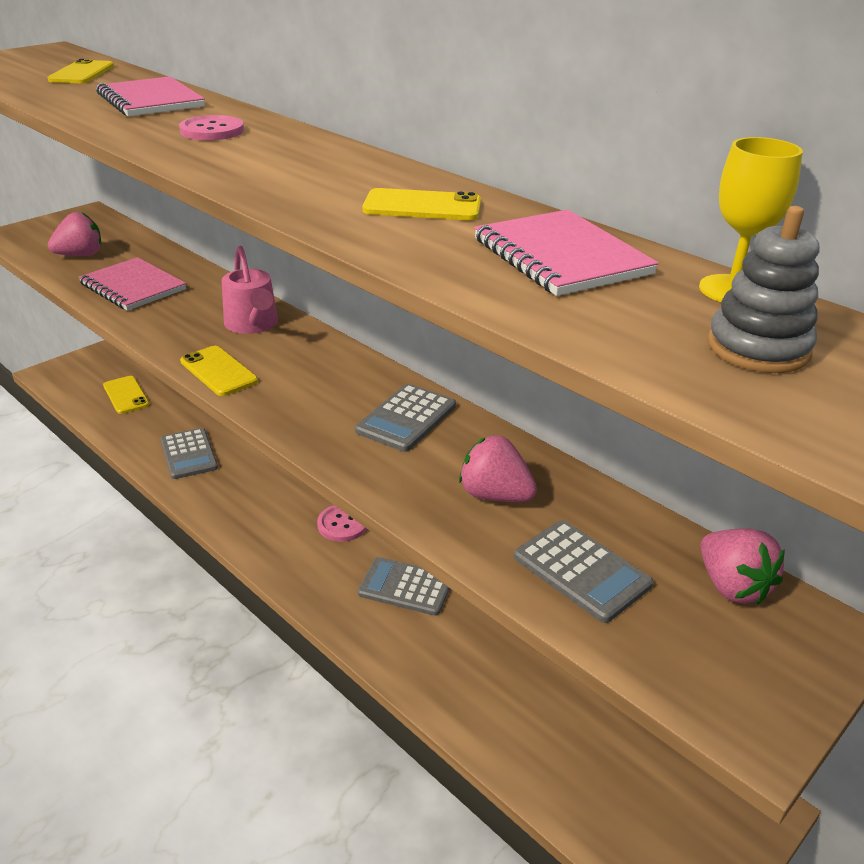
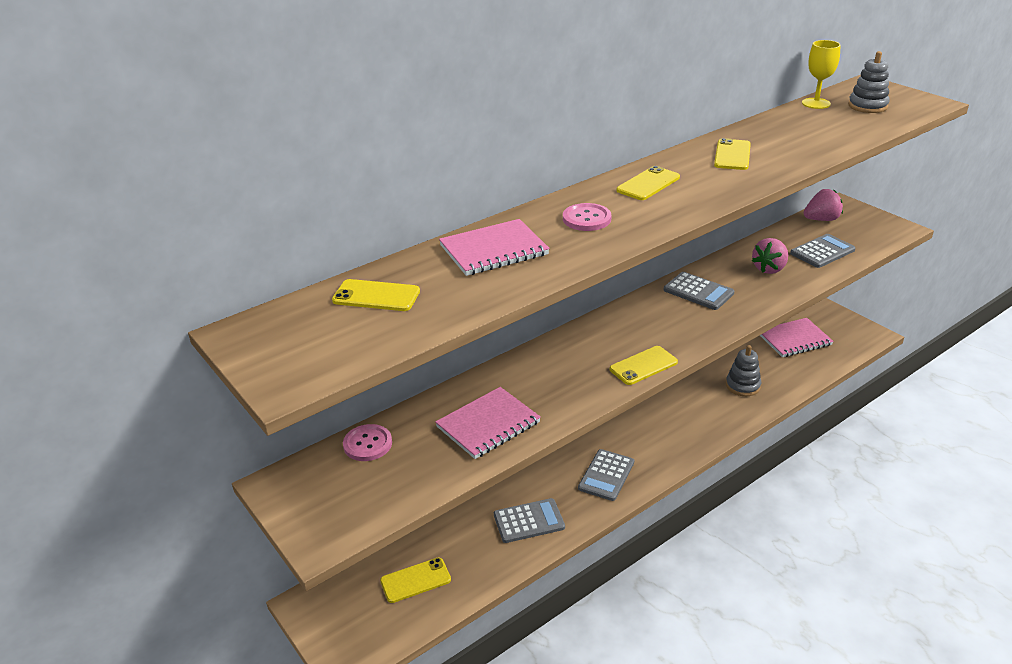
camera: 80 degrees left, 0 degrees up
(81, 255) = (402, 471): pink strawberry -> none
(253, 325) = (570, 353): pink watering can -> none
(311, 157) = (648, 184): none -> yellow phone
(342, 524) = (627, 429): pink button -> pink button (367, 444)
(405, 587) = (689, 402): grey calculator -> grey calculator (606, 475)
(457, 652) = (743, 386): none -> grey stacking toy
(561, 256) = (792, 129): pink notebook -> pink notebook (794, 339)

